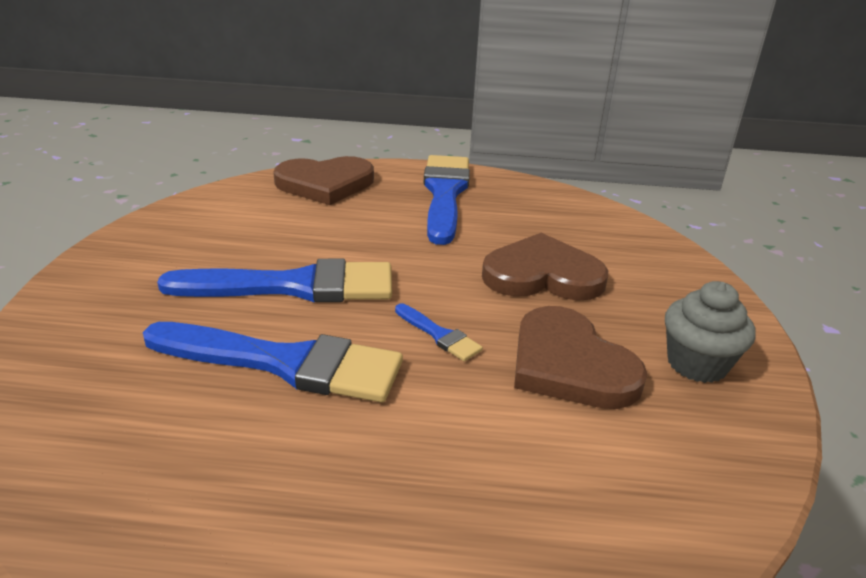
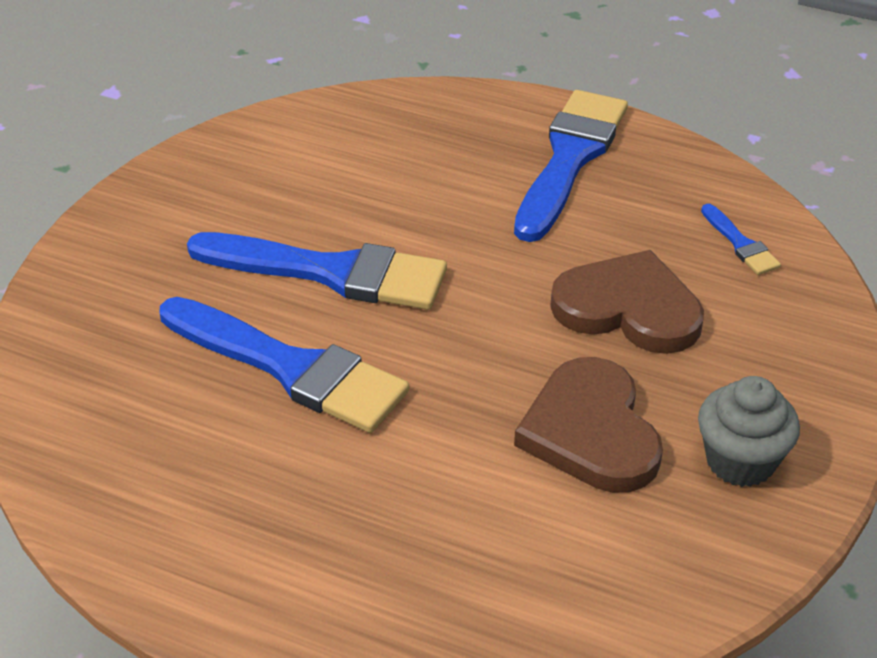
camera: 20 degrees right, 10 degrees up
(325, 184) = (422, 118): brown heart -> none
(439, 335) = (464, 366): blue brush -> blue brush (740, 244)

